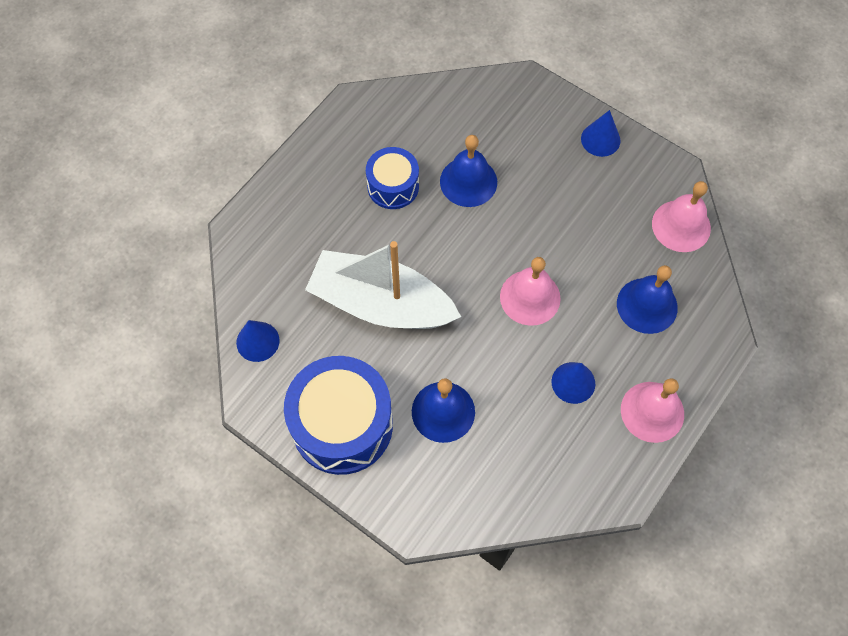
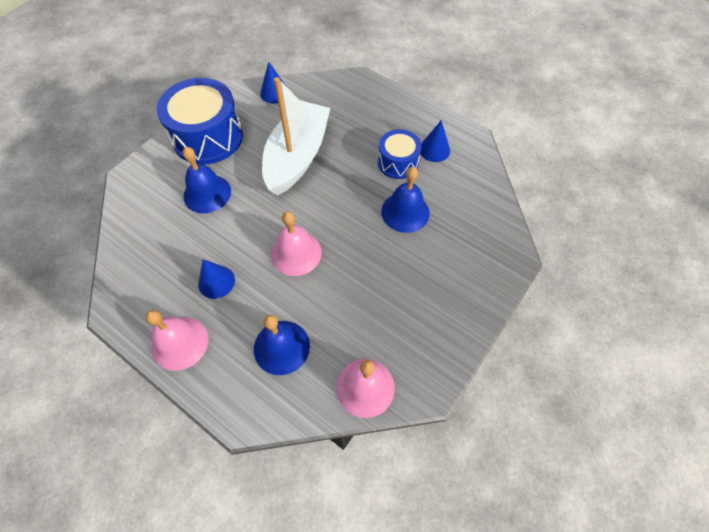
camera: 90 degrees right, 5 degrees down
(600, 139) = (458, 318): blue cone -> blue cone (434, 150)

